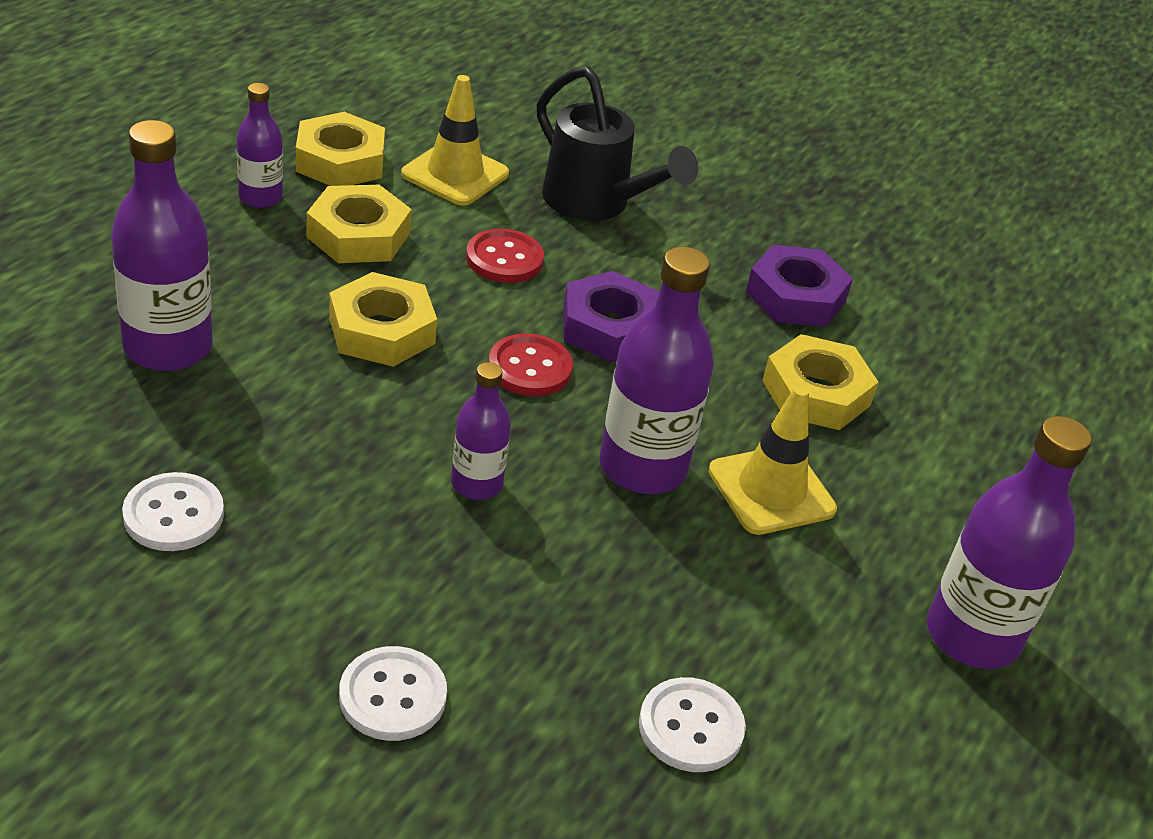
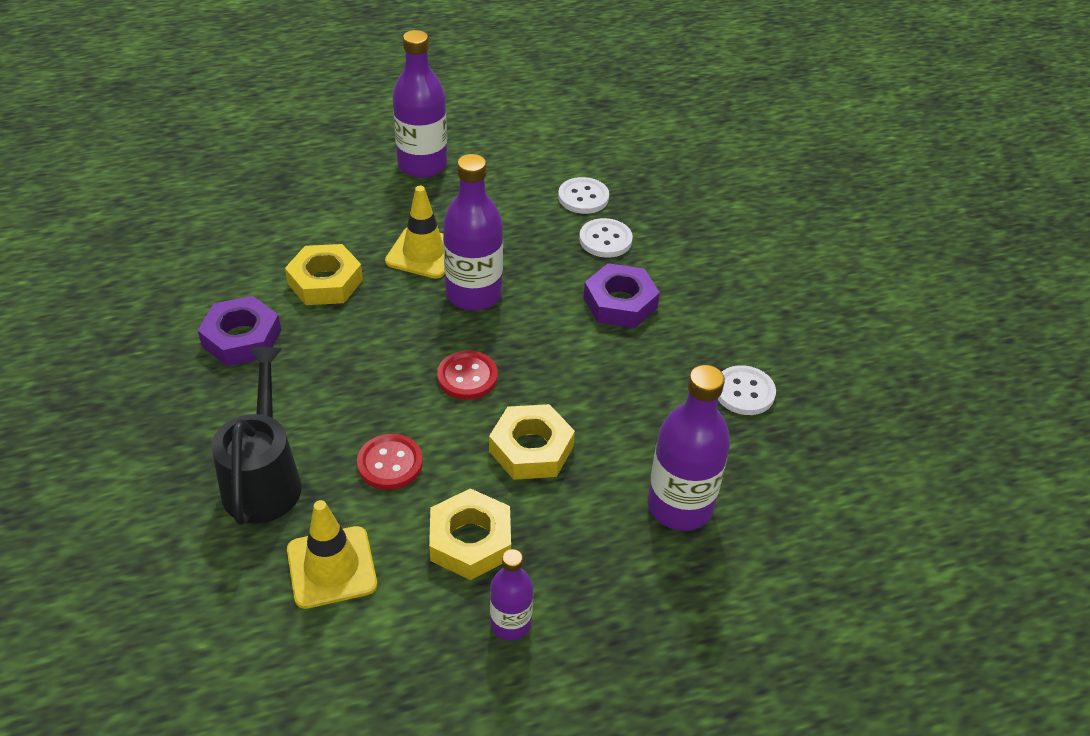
camera: 135 degrees left, 5 degrees up
(340, 161) = (408, 634): yellow nut -> none
(392, 696) = (697, 265): white button -> white button (605, 240)
(477, 484) = (570, 329): purple bottle -> none
(610, 327) = (386, 377): purple nut -> purple nut (620, 303)

